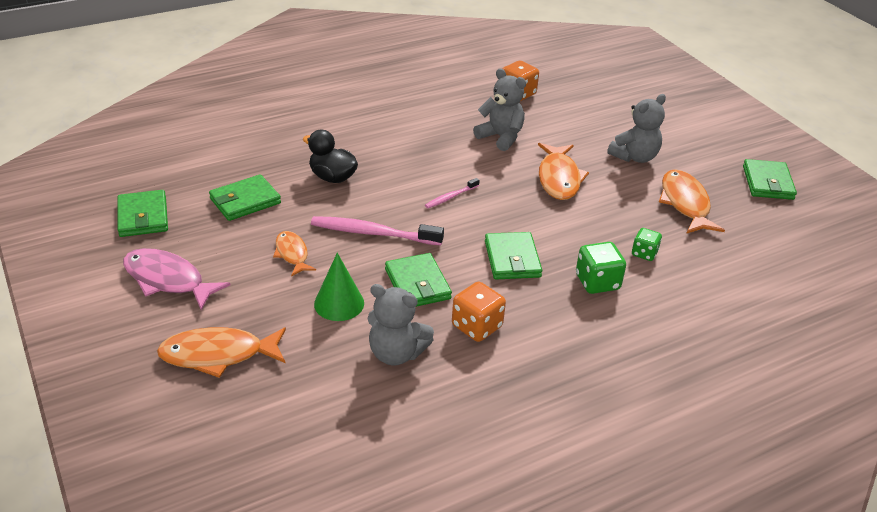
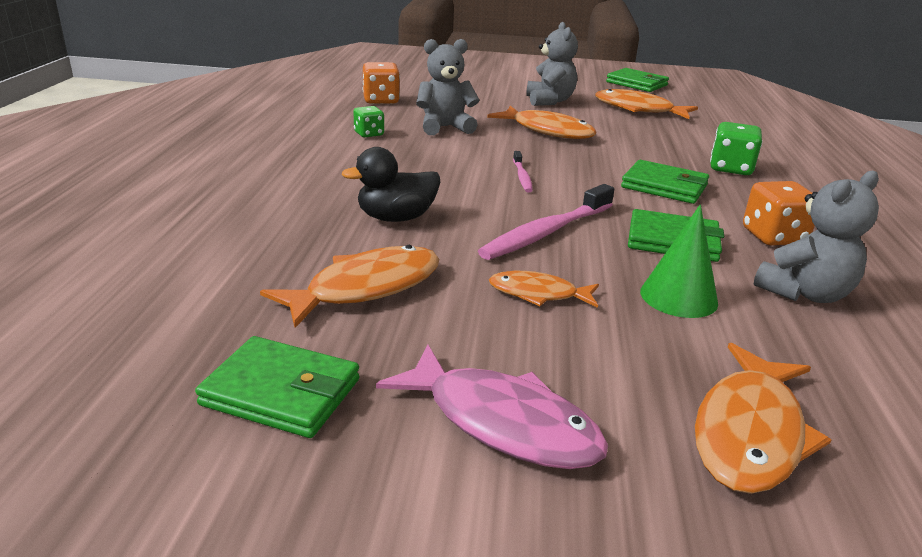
camera: 55 degrees left, 10 degrees down
(168, 280) = (503, 422): pink fish -> pink fish turned 120 degrees counterclockwise
(245, 201) = (366, 288): green wallet -> orange fish
(644, 253) = (699, 141): green dice -> green dice (369, 134)

